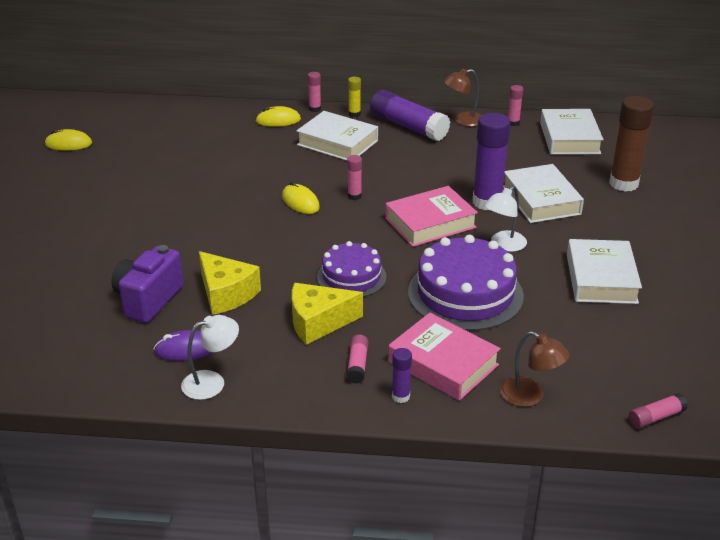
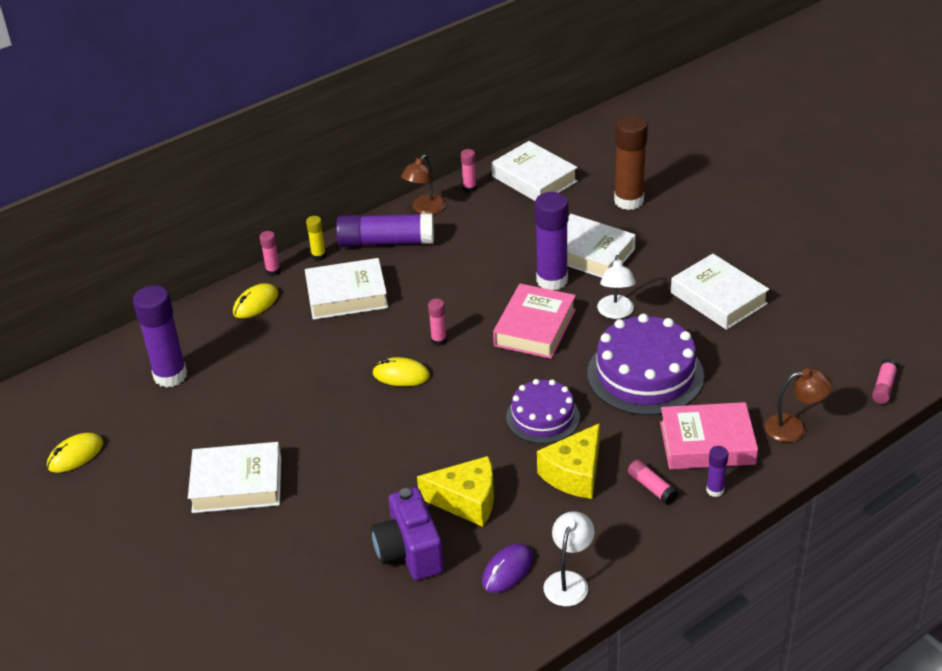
camera: 40 degrees left, 5 degrees up
(119, 205) = (237, 484): none -> white book
(175, 132) = (170, 376): none -> purple glue stick

